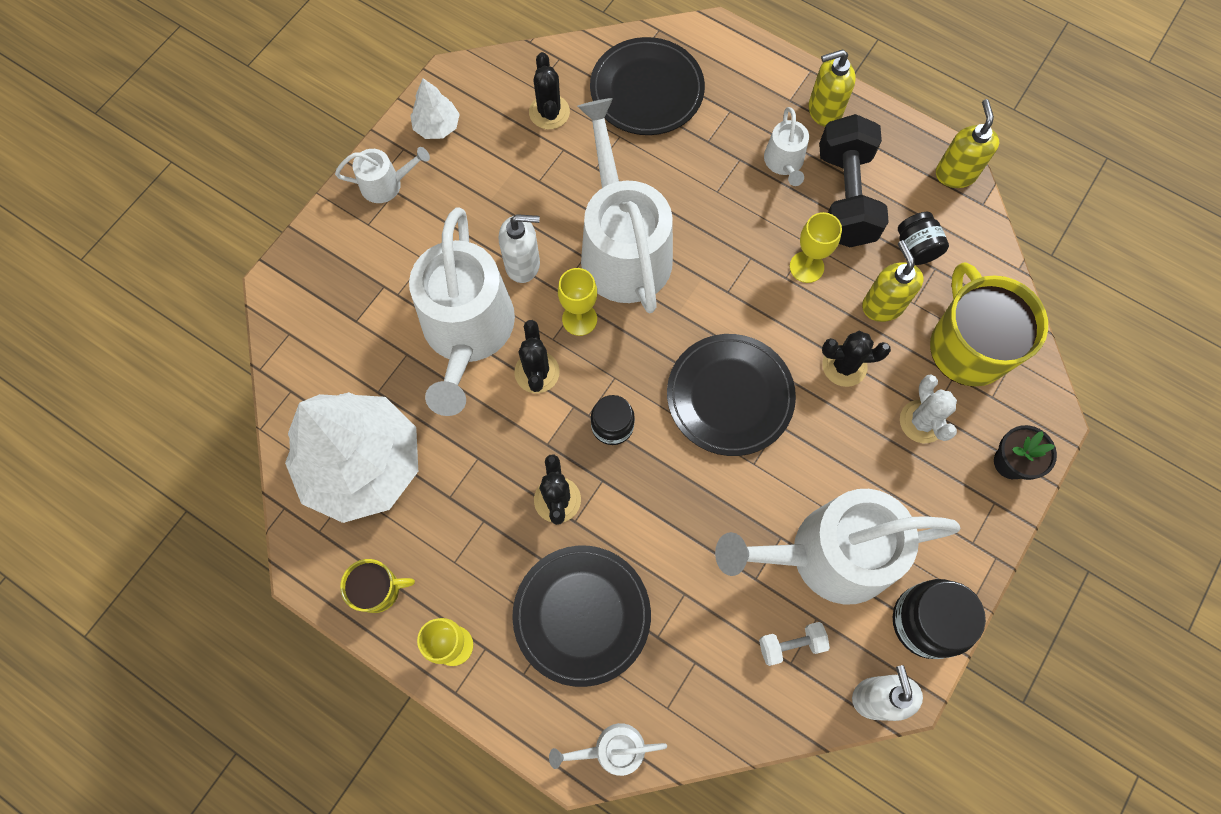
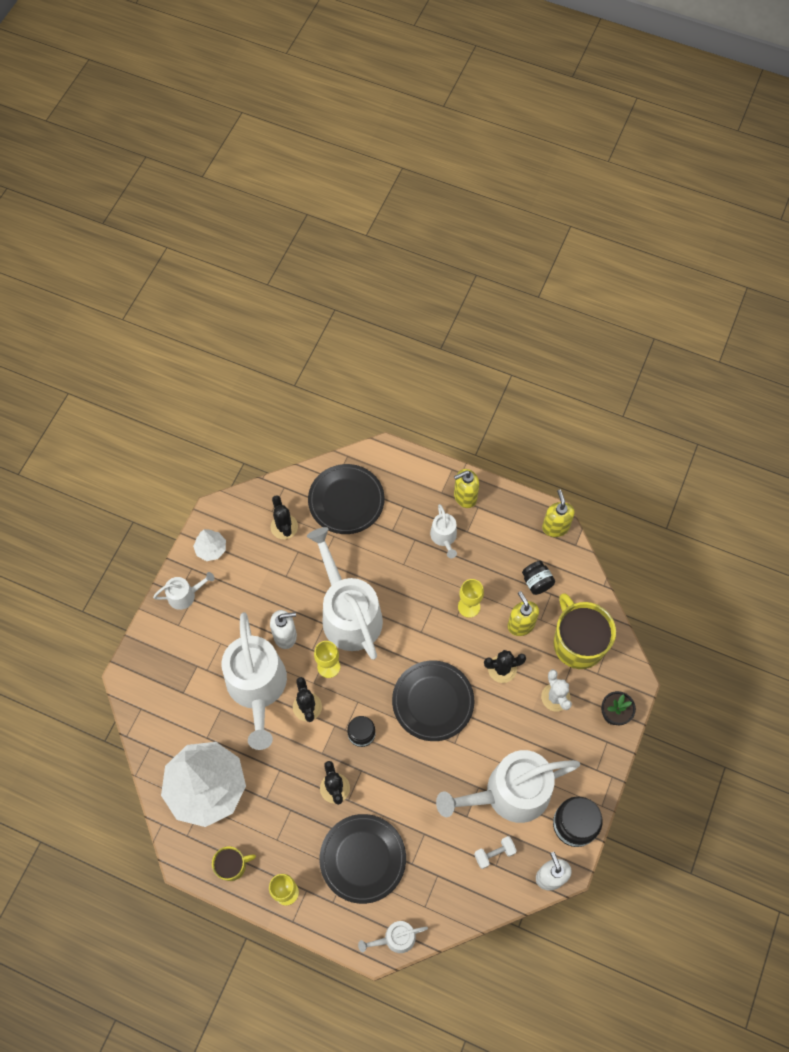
camera: 10 degrees left, 5 degrees down
(845, 197) = (486, 555): black dumbbell -> none

